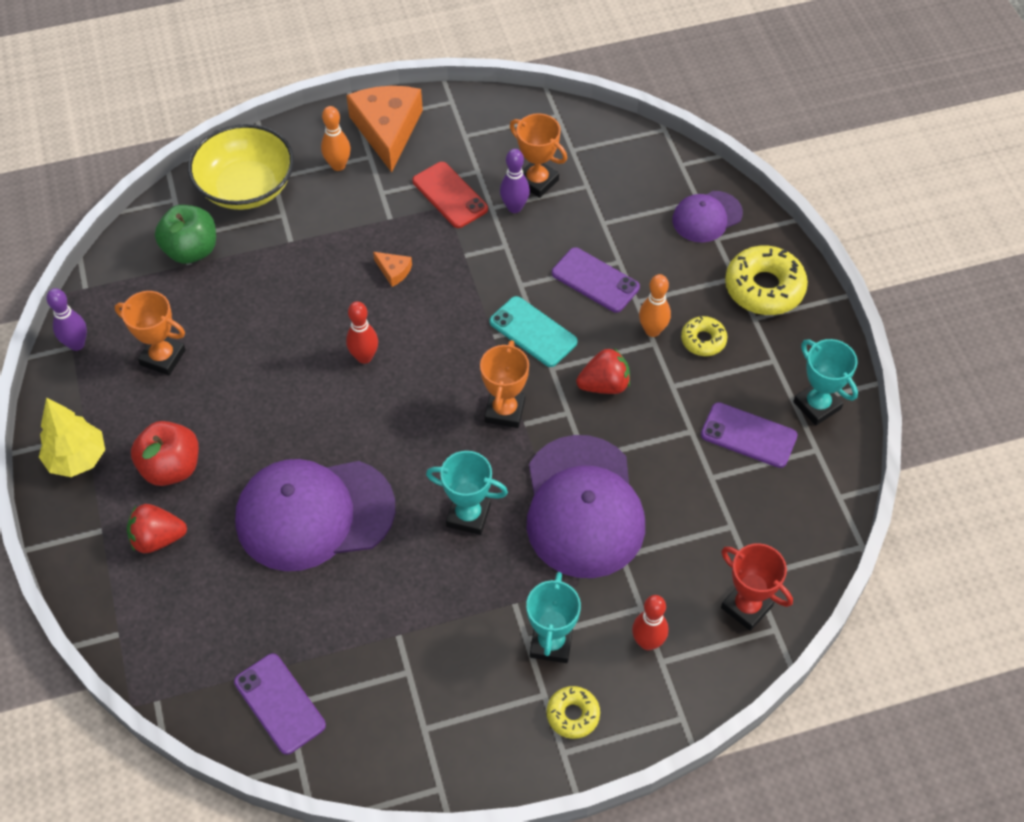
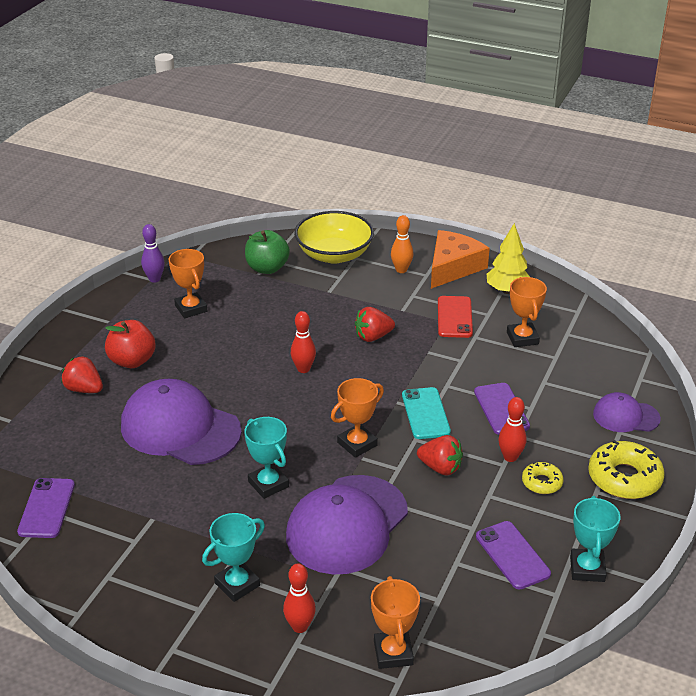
camera: 40 degrees right, 20 degrees down
(77, 459) = (90, 329): yellow tree -> yellow tree (507, 290)
(394, 271) = (373, 337): orange cheese -> red strawberry
(514, 207) = (490, 344): purple bowling pin -> none
(573, 715) = (203, 633): yellow donut -> none
(652, 330) = (510, 457): orange bowling pin -> red bowling pin
(746, 607) = (393, 653): red trophy -> orange trophy

